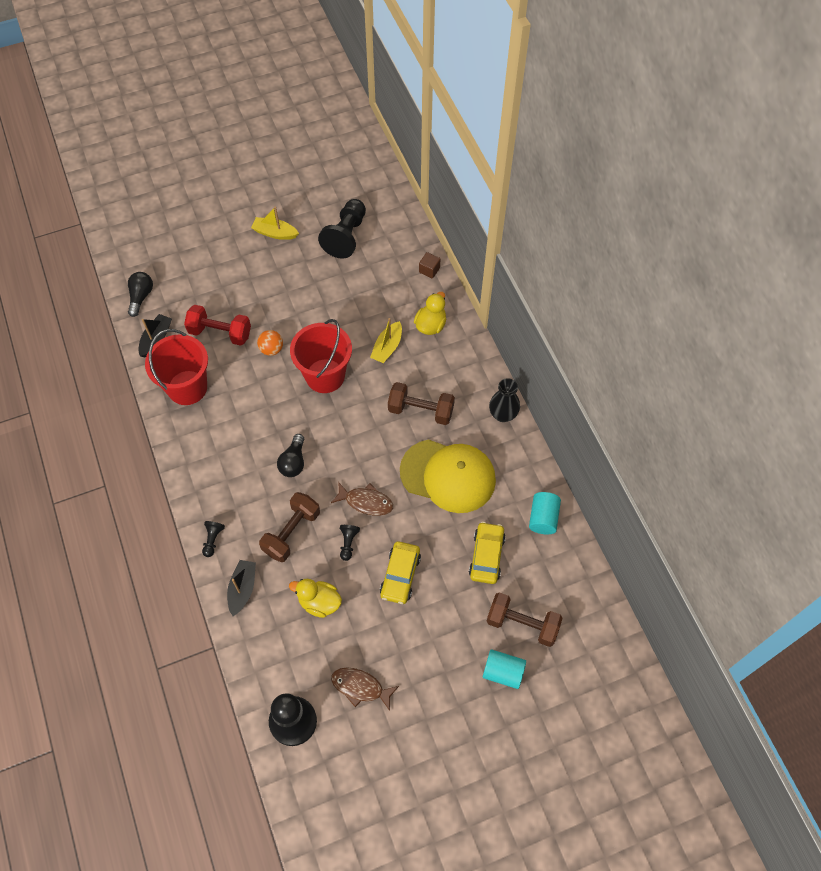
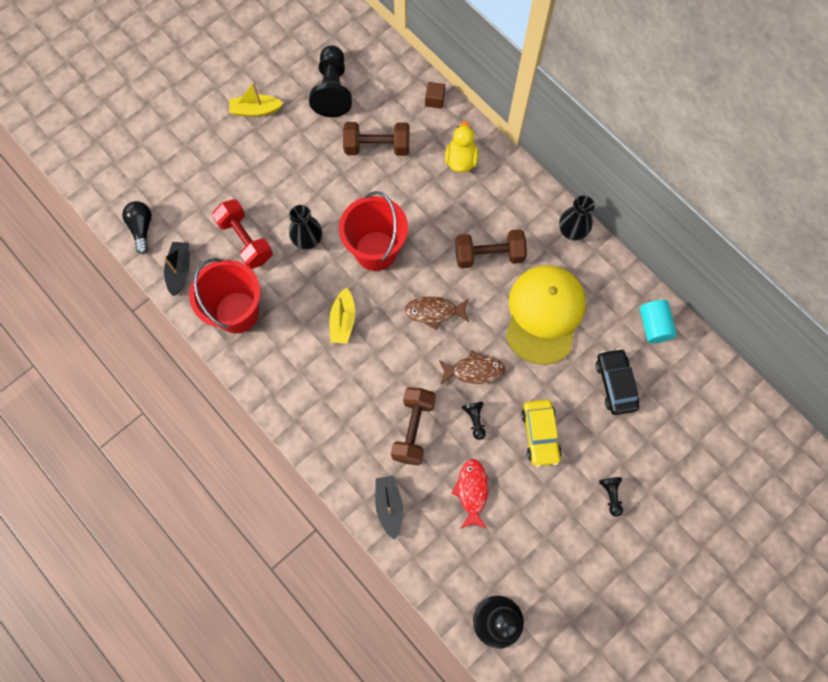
camera: 20 degrees left, 10 degrees up
(213, 540) = (336, 466): black pawn -> black pawn (610, 494)
(220, 333) = (245, 240): red dumbbell -> red dumbbell turned 60 degrees clockwise
(271, 349) = (308, 240): orange ball -> black vase
(293, 462) = (383, 354): black light bulb -> none
(319, 602) = (472, 491): yellow duck -> red fish
(360, 687) = (549, 562): brown fish -> brown fish (434, 312)
(387, 347) = (427, 198): yellow boat -> yellow boat (343, 321)
(448, 475) = (544, 314): yellow cap -> yellow cap turned 75 degrees counterclockwise
(486, 556) = (615, 384): yellow car -> black car
(503, 672) = (678, 495): turquoise cylinder -> none
(522, 624) = (677, 440): brown dumbbell -> brown dumbbell (377, 147)

